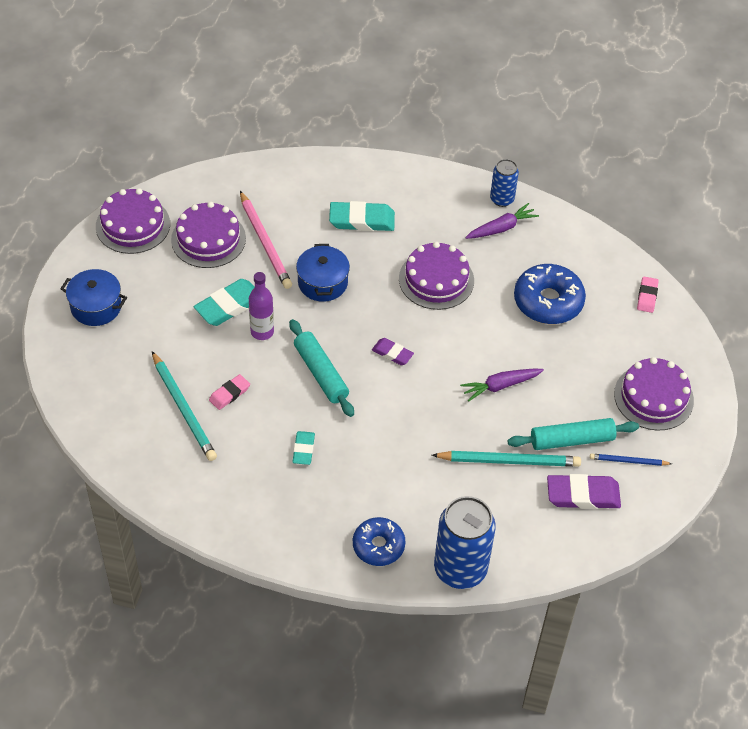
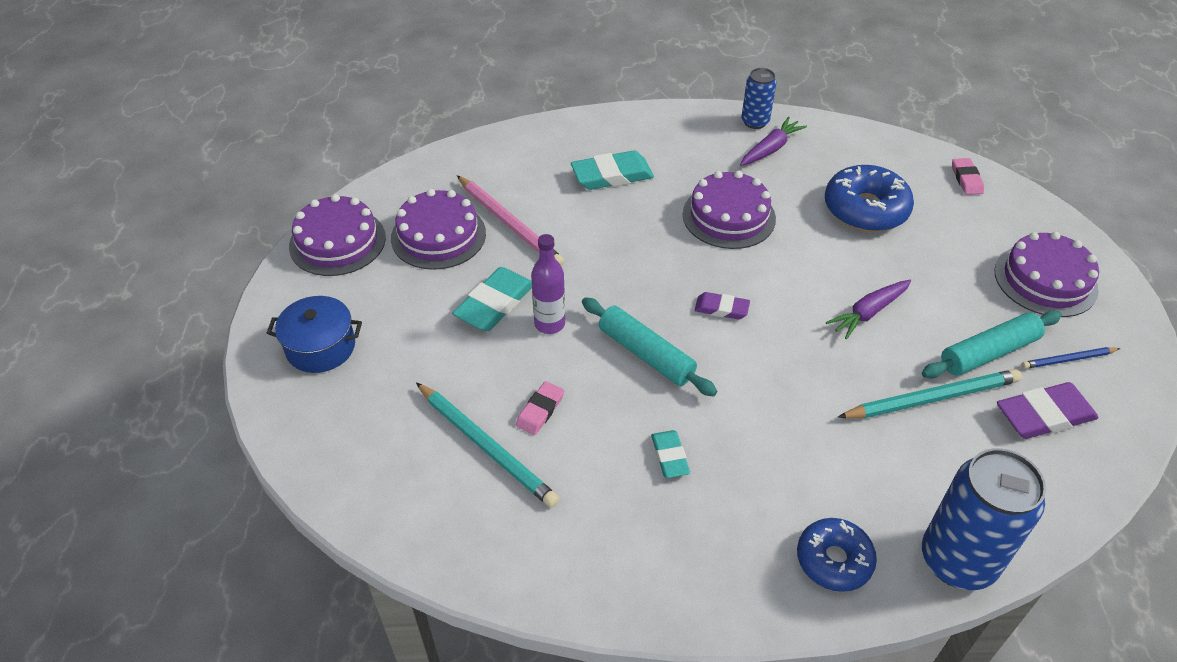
camera: 15 degrees left, 5 degrees down
(322, 283) = (598, 251): blue pot -> none

